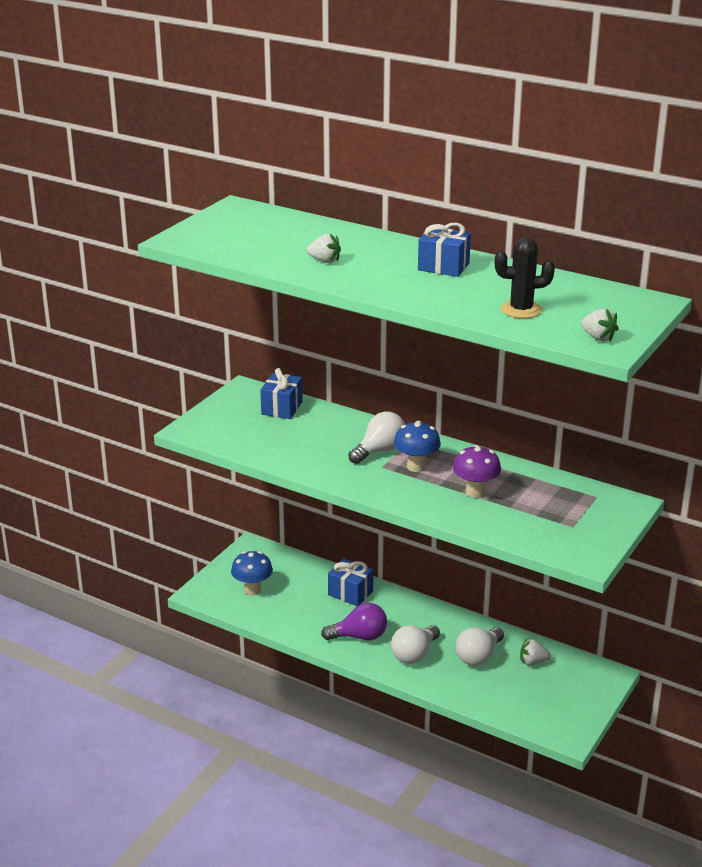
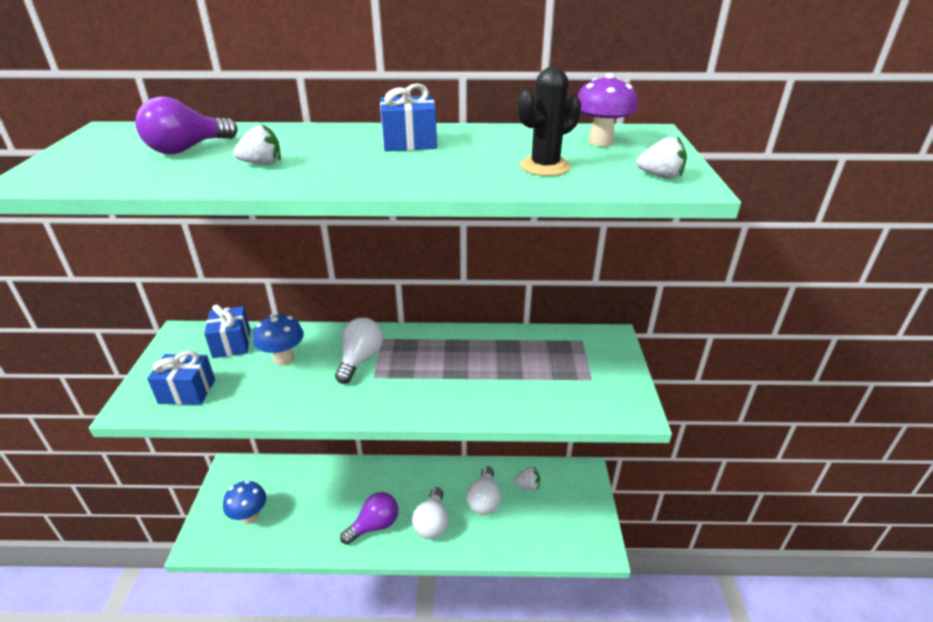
camera: 30 degrees left, 5 degrees up
(282, 237) = (187, 149): none -> purple light bulb
(350, 593) = (343, 481): blue gift -> blue gift (187, 391)
(416, 467) = (406, 365): blue mushroom -> blue mushroom (283, 359)
(475, 492) = (480, 374): purple mushroom -> purple mushroom (600, 142)
(533, 662) = (527, 485): white strawberry -> white strawberry turned 150 degrees counterclockwise

